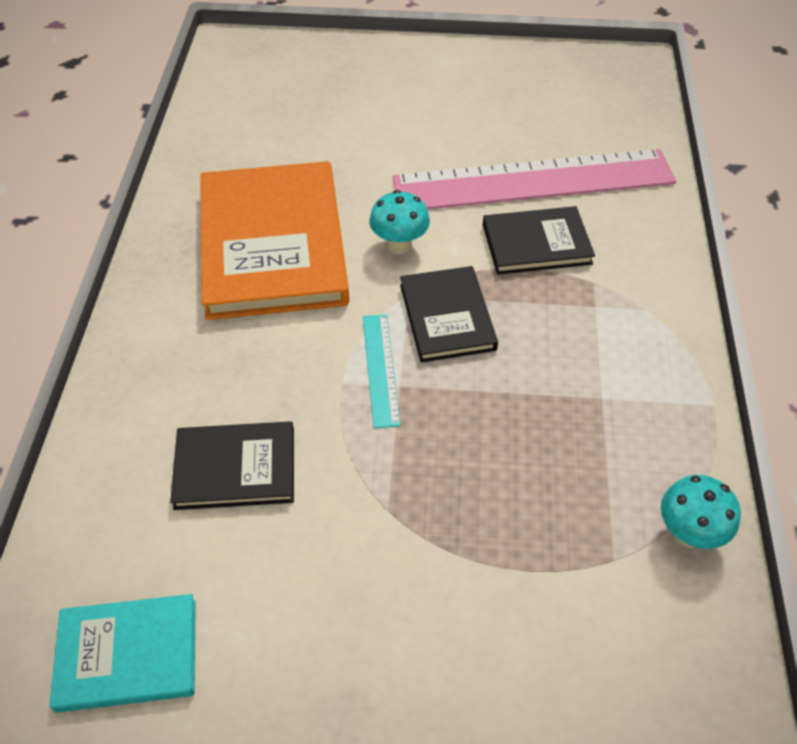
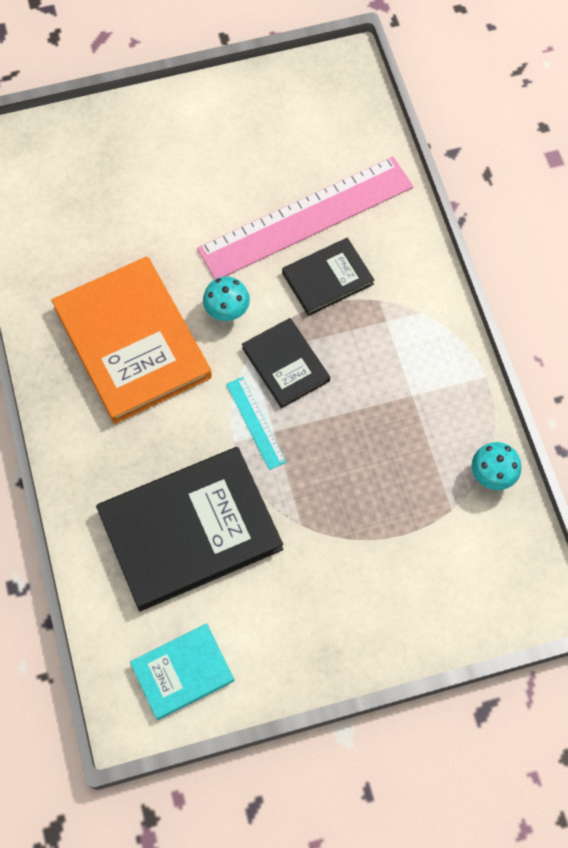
camera: 20 degrees left, 15 degrees up
(235, 468) = (190, 530): black book -> black book, size x1.89

